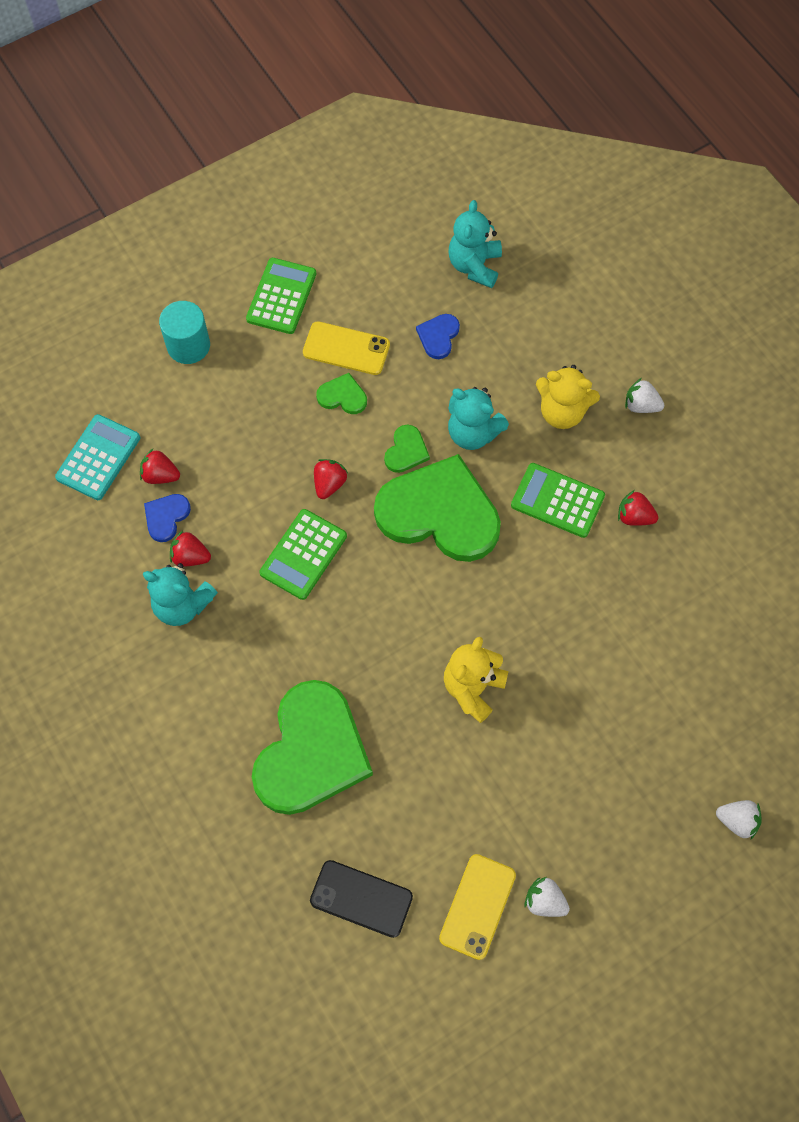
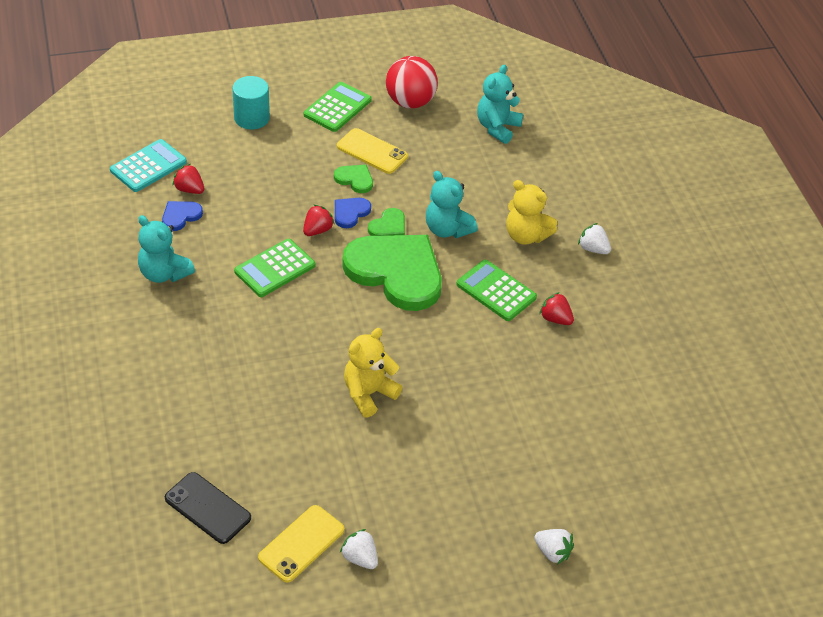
camera: 15 degrees right, 20 degrees down
(190, 556) = (186, 245): red strawberry -> none
(311, 752) = (217, 397): green heart -> none
(361, 260) = (410, 102): none -> red ball
(438, 336) = (448, 163): blue heart -> blue heart (350, 213)

